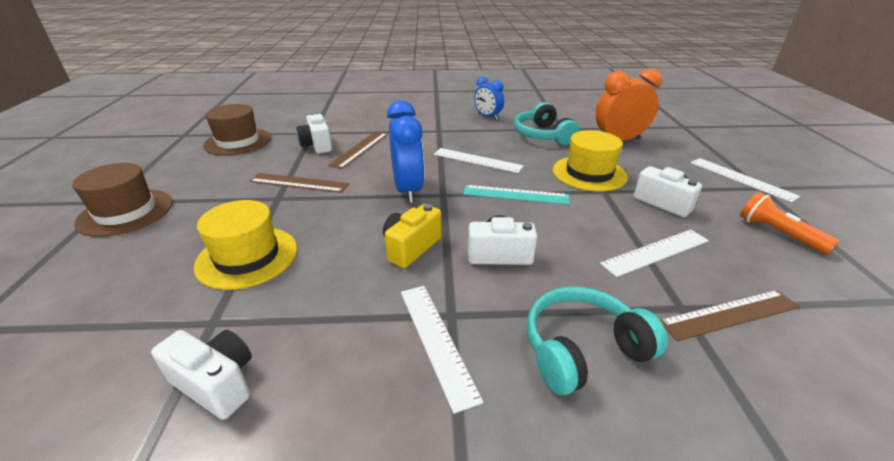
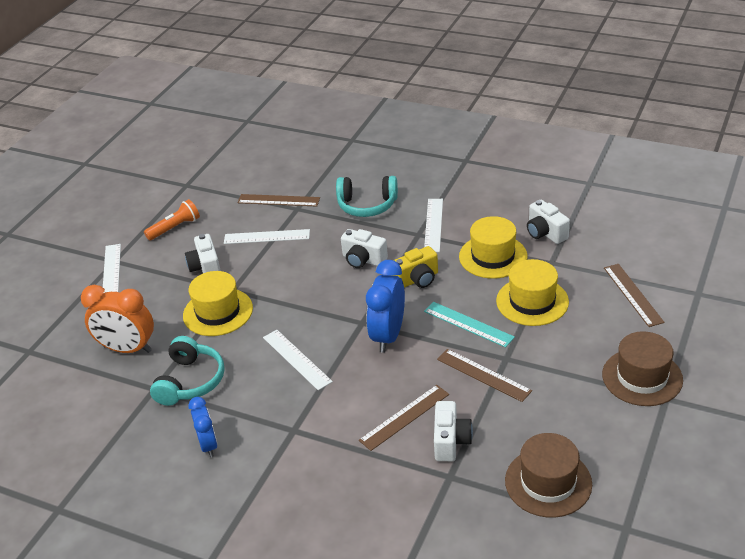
camera: 150 degrees left, 5 degrees up
(86, 301) = (633, 294): none -> brown ruler
(313, 307) = (493, 256): none -> yellow hat
(515, 195) = (304, 305): turquoise ruler -> turquoise ruler (468, 324)
(778, 233) = (175, 228): orange flashlight -> orange flashlight turned 120 degrees counterclockwise

